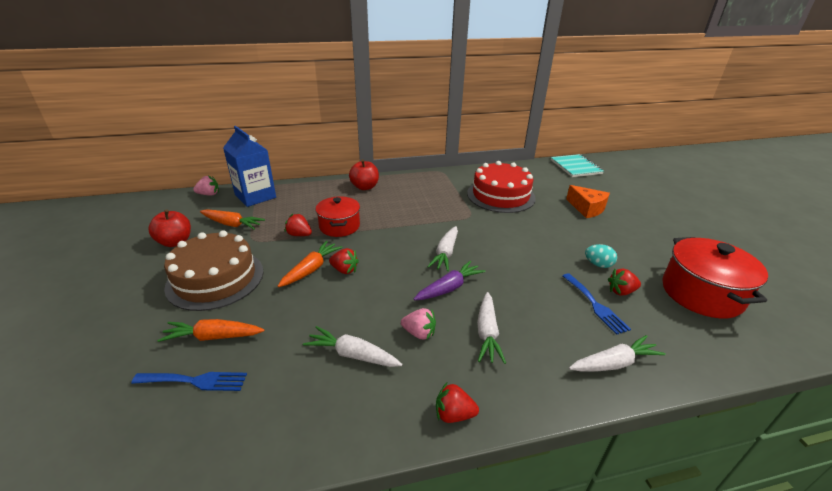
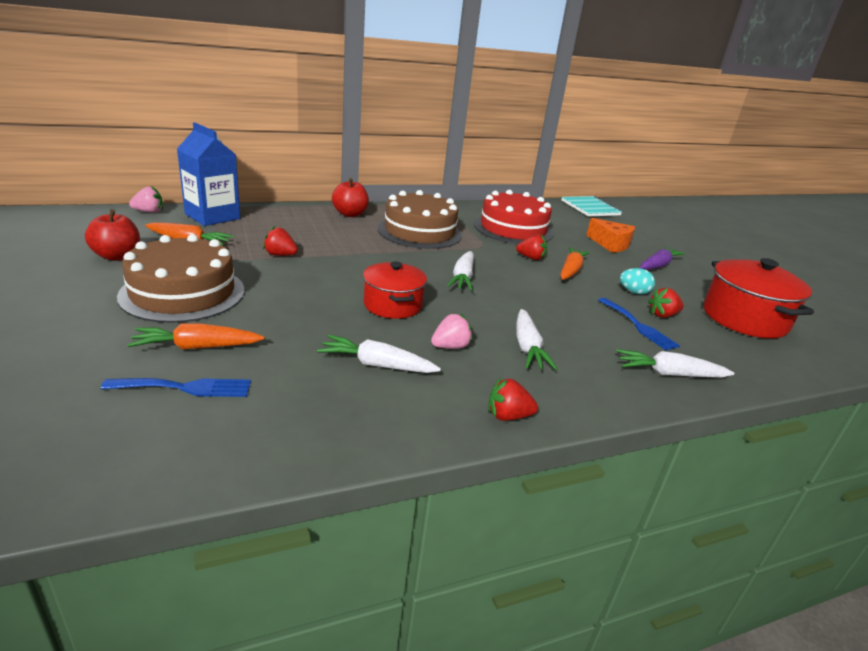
camera: 10 degrees left, 5 degrees down
(311, 269) = (304, 287): orange carrot -> orange carrot (571, 270)
(339, 226) = (328, 249): red pot -> red pot (392, 305)
(344, 270) = (346, 289): red strawberry -> red strawberry (531, 258)
(419, 203) = (419, 232): none -> brown cake
(419, 333) = (450, 346): pink strawberry -> pink strawberry turned 45 degrees counterclockwise
(449, 288) = (475, 308): purple carrot -> purple carrot (658, 265)
(614, 363) = (669, 374): white carrot -> white carrot turned 150 degrees counterclockwise

